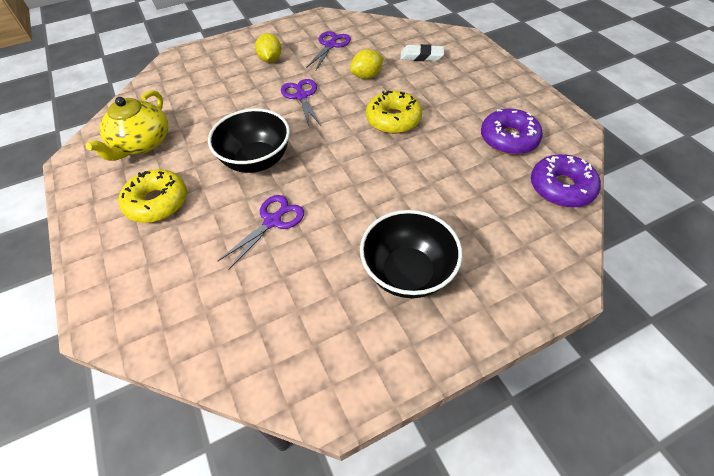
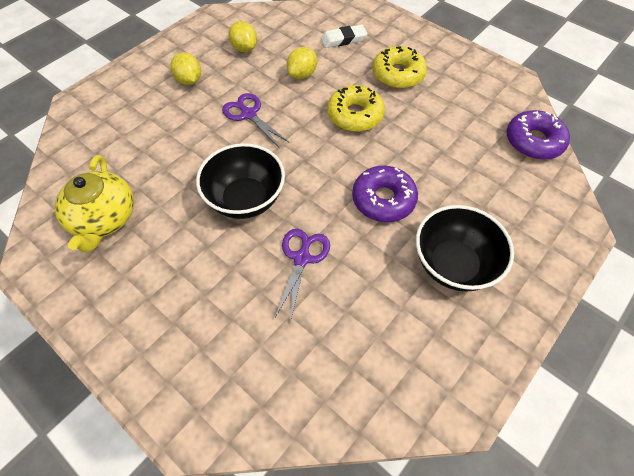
camera: 25 degrees left, 5 degrees up
(157, 202) = (167, 279): yellow donut -> yellow donut (398, 74)
(330, 45) = (244, 48): purple scissors -> yellow lemon
(508, 139) = (467, 106): purple donut -> purple donut (383, 199)

